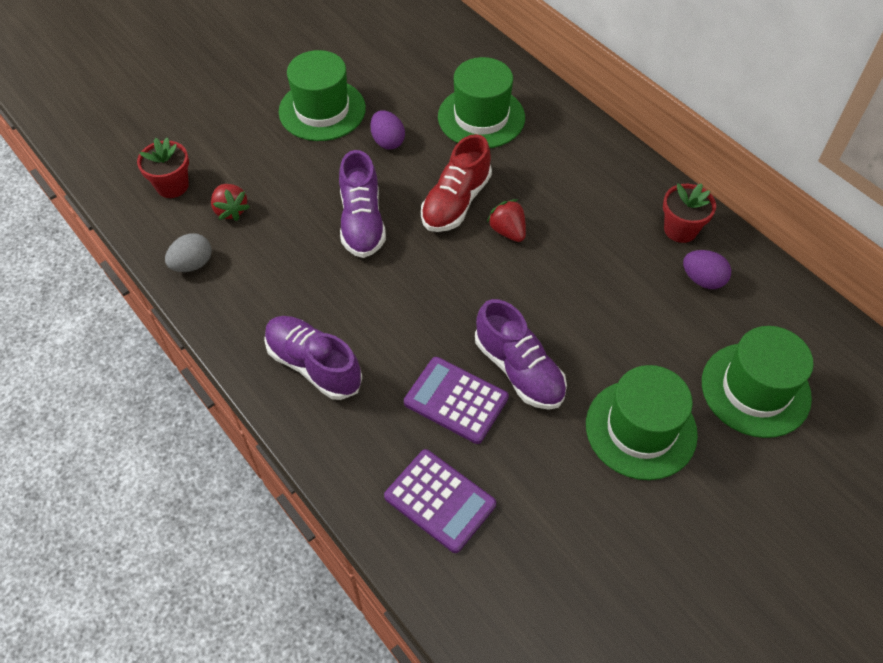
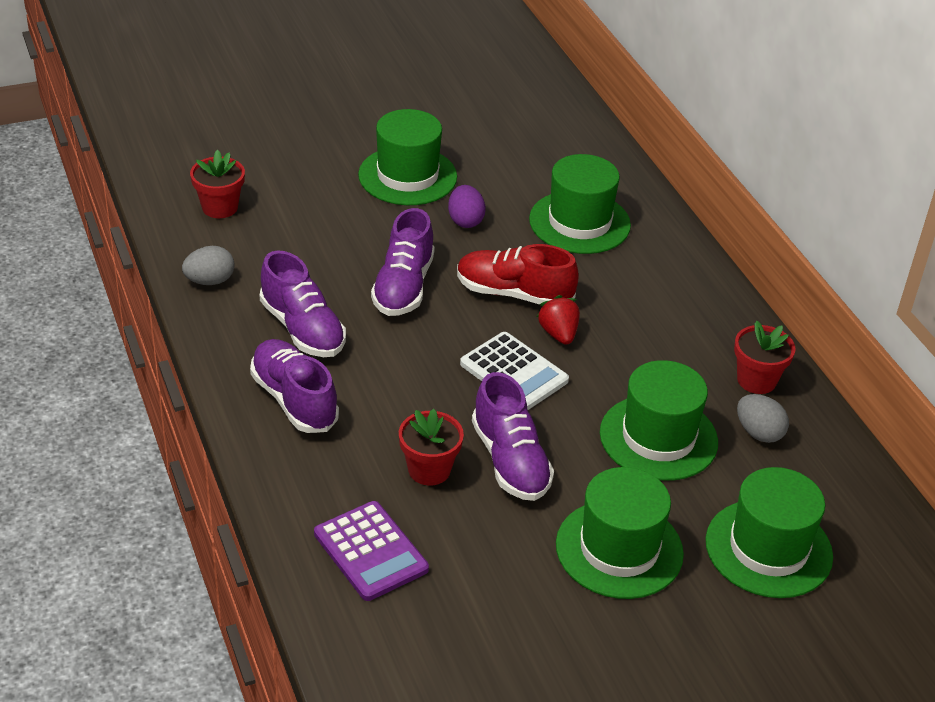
camera: 15 degrees right, 15 degrees down
(231, 210) = (270, 243): red strawberry -> none
(293, 290) = (303, 329): none -> purple shoe
(456, 202) = (514, 294): red shoe -> red shoe turned 60 degrees clockwise
(456, 400) = (429, 470): purple calculator -> red flower pot
(487, 280) = (514, 372): none -> white calculator
(627, 309) = (658, 437): none -> green hat
(702, 280) = (758, 433): purple egg -> grey egg

